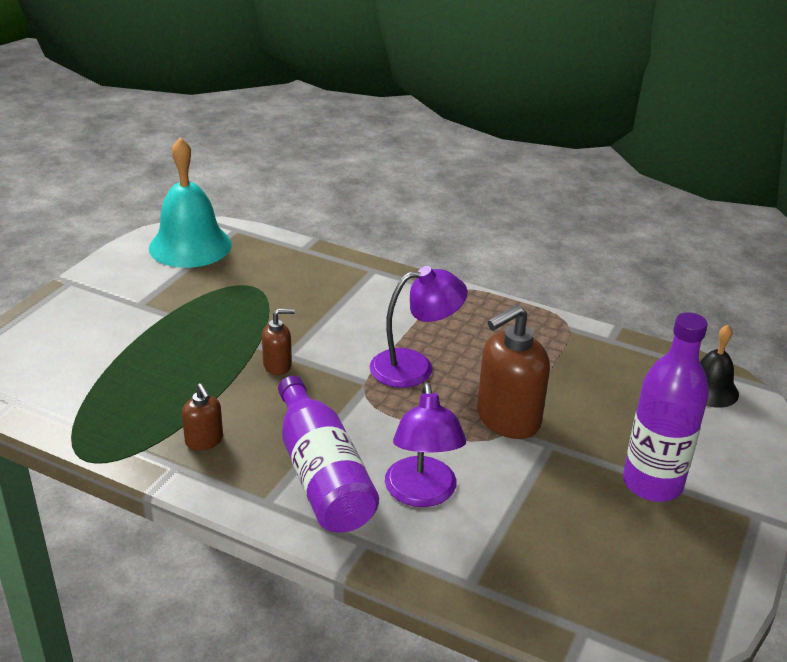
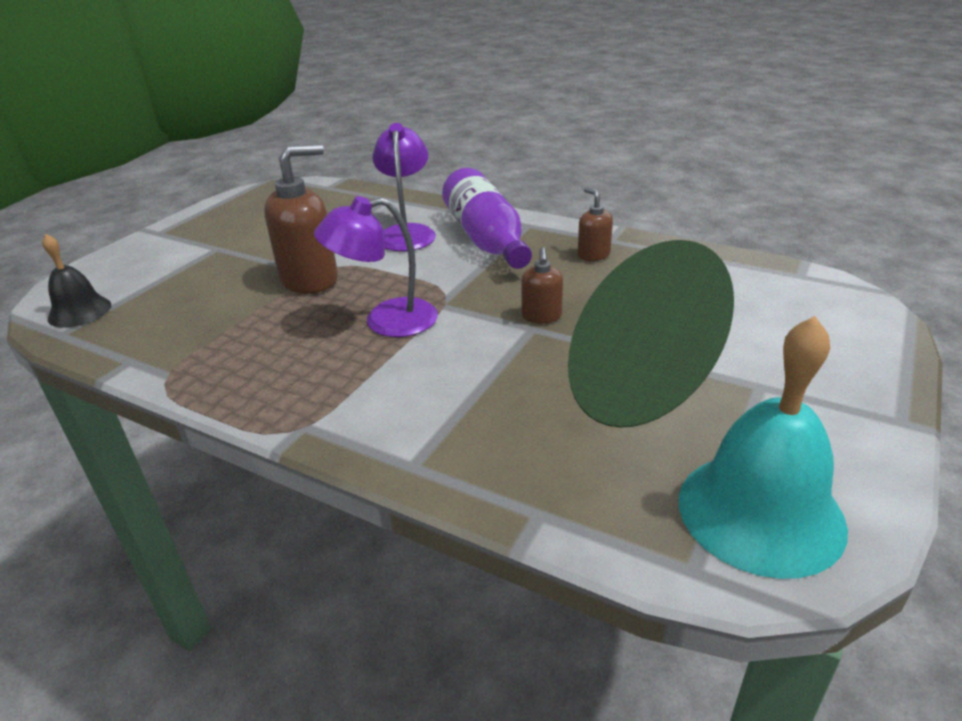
camera: 175 degrees left, 0 degrees up
(278, 365) = (541, 316): brown soap dispenser -> brown soap dispenser turned 75 degrees counterclockwise
(652, 484) = (219, 244): purple bottle -> none

